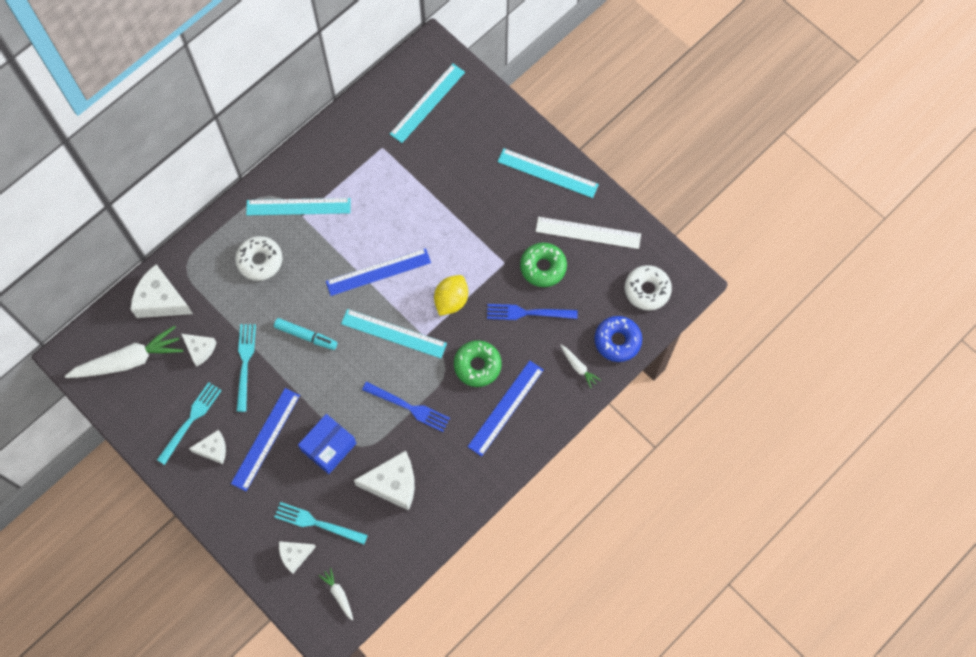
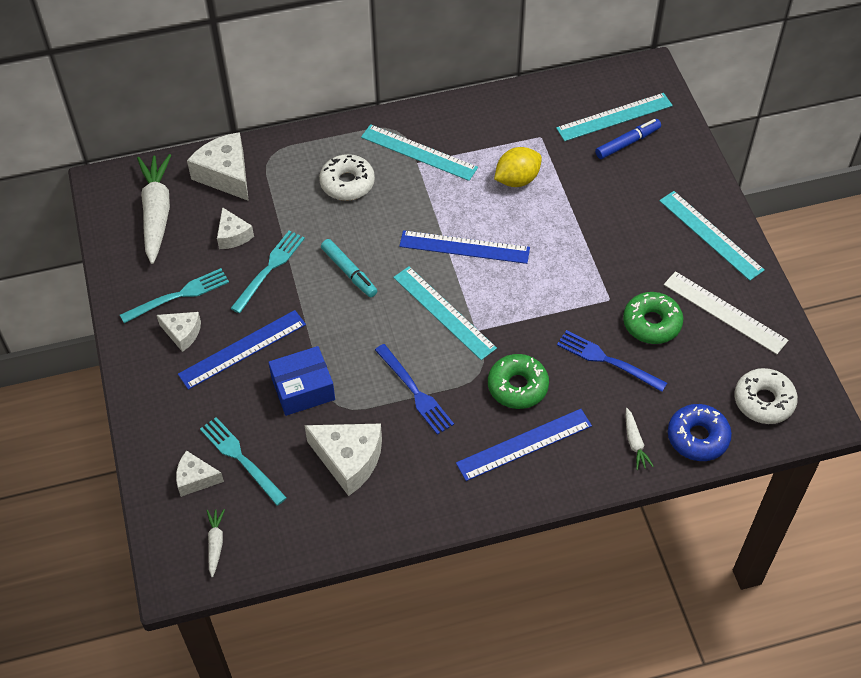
camera: 30 degrees right, 15 degrees down
(128, 360) = (156, 213): white carrot -> white carrot turned 105 degrees counterclockwise
(449, 122) = (627, 143): none -> blue marker
(451, 300) = (527, 309): yellow lemon -> yellow lemon (517, 179)

